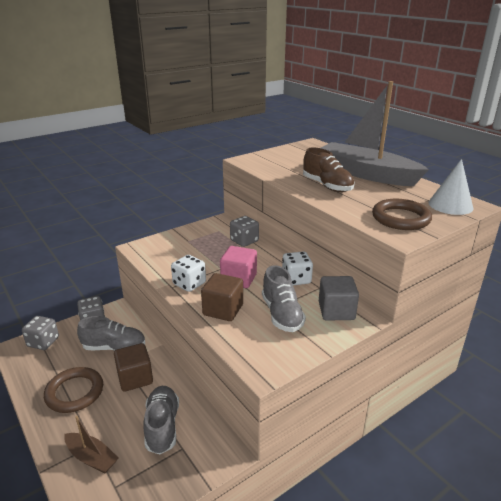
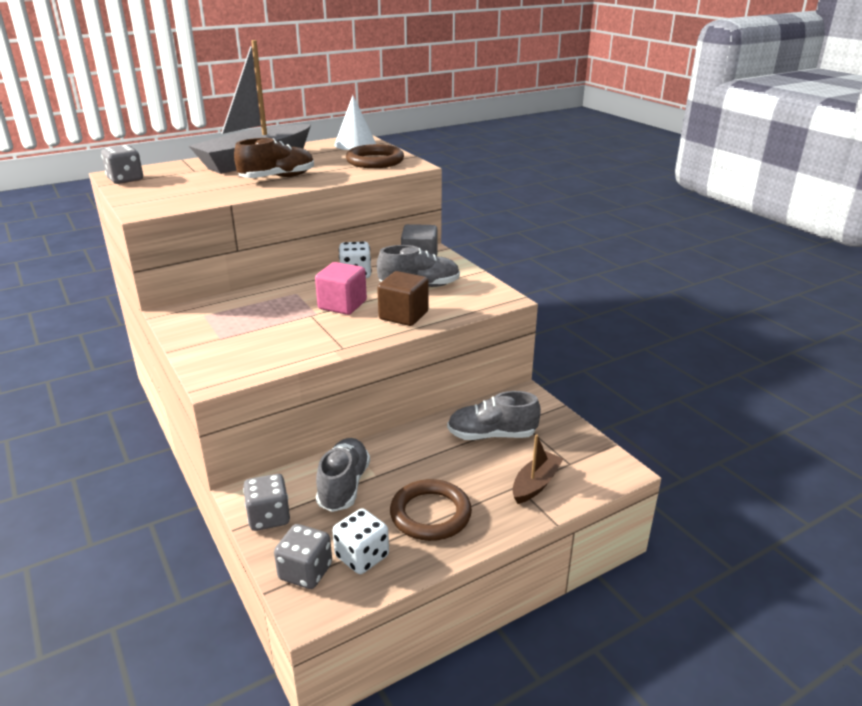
camera: 85 degrees left, 0 degrees up
(135, 378) = (411, 461): brown cube -> none
(189, 284) = (341, 336): white dice -> white dice (362, 556)
(244, 241) = (248, 298): grey dice -> grey dice (125, 179)

